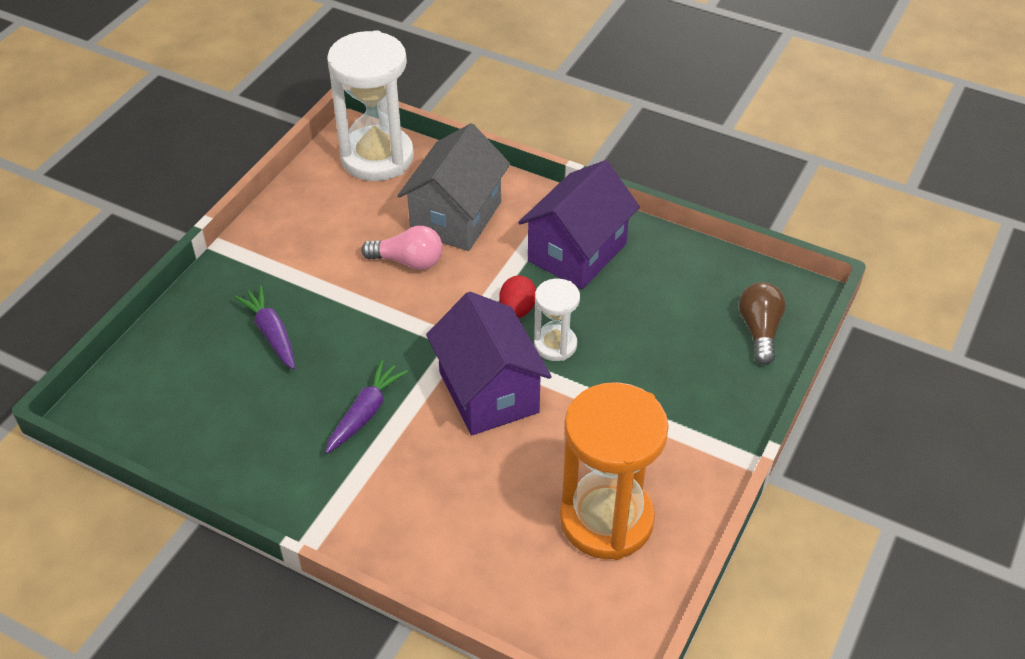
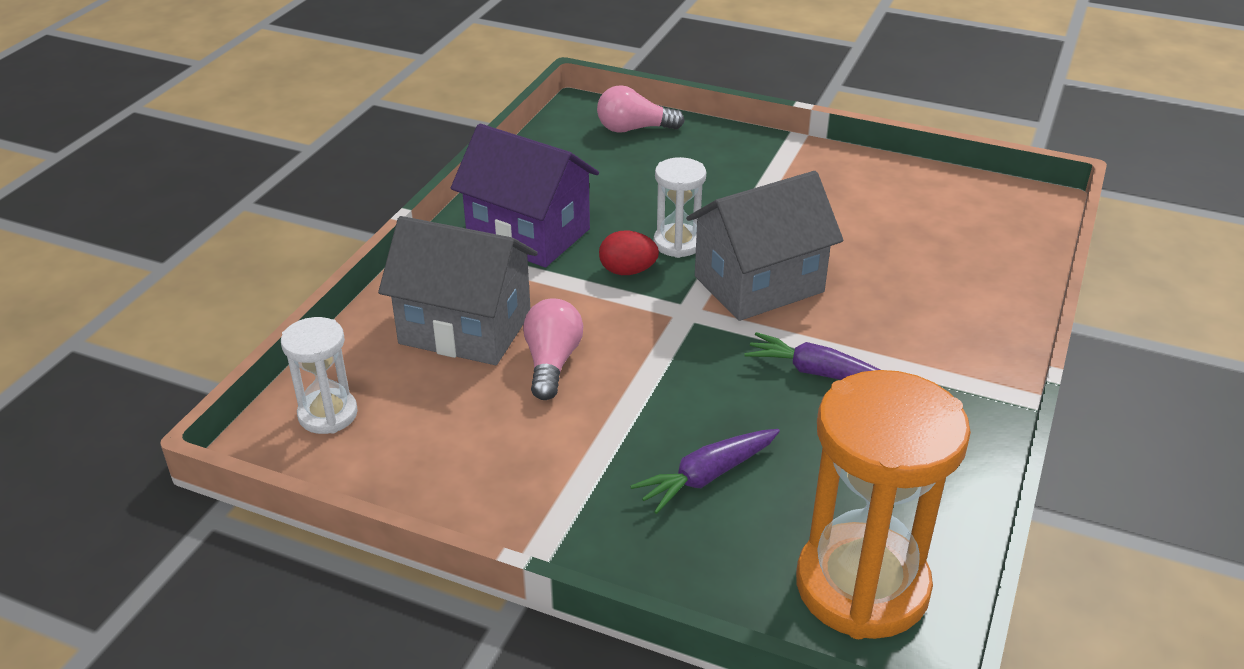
camera: 95 degrees left, 10 degrees down
(377, 157) = (328, 414): white hourglass -> white hourglass, size x0.52
(488, 392) = (758, 284): purple house -> grey house
(606, 520) = (895, 207): orange hourglass -> orange hourglass (862, 586)
(759, 331) = (634, 129): brown light bulb -> pink light bulb

